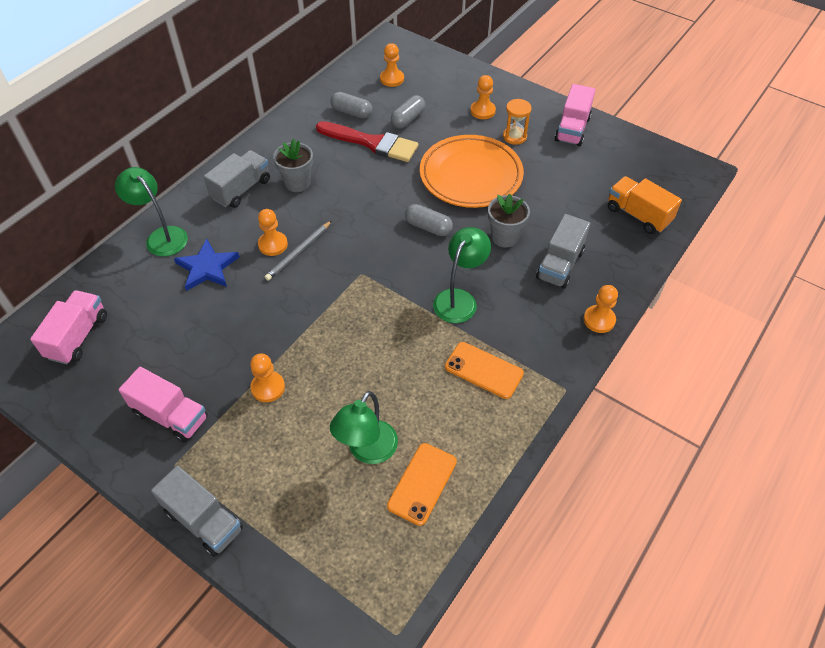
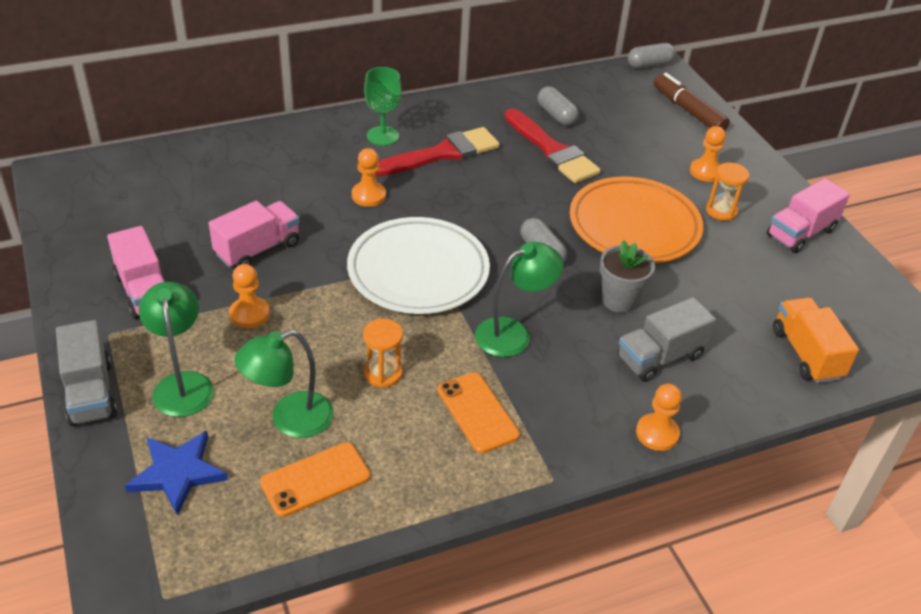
camera: 30 degrees right, 10 degrees down
(78, 337) = (129, 189): pink truck -> pink truck (258, 249)
(161, 236) = (273, 142): green lamp -> green lamp (182, 384)
(207, 268) = (289, 187): blue star -> blue star (177, 473)
(241, 189) = (383, 136): grey truck -> green goblet
(297, 183) = (442, 154): grey flower pot -> red brush
(298, 252) = (387, 213): grey pencil -> none
(359, 287) = (418, 271): none -> white plate
(392, 79) = (628, 102): orange pawn -> none
(400, 378) = (383, 373): none -> orange hourglass
(408, 119) = (612, 145): grey capsule -> grey capsule (649, 65)
(436, 68) = (688, 111): none -> brown marker

